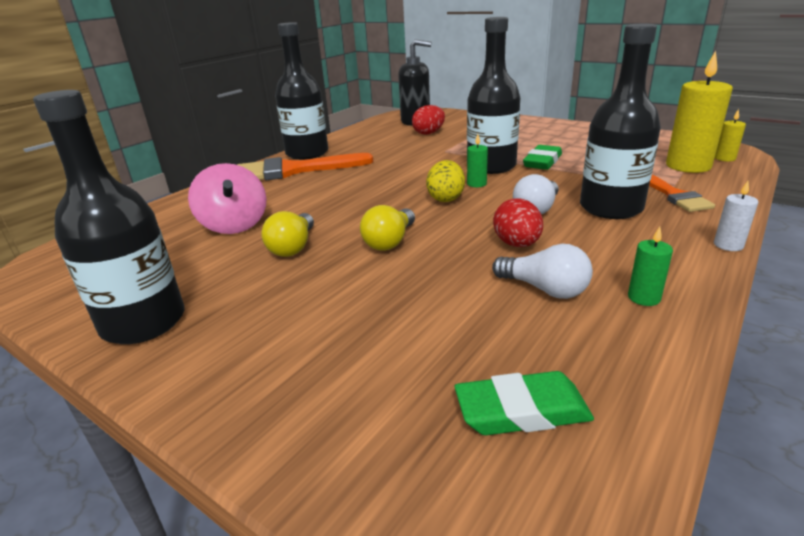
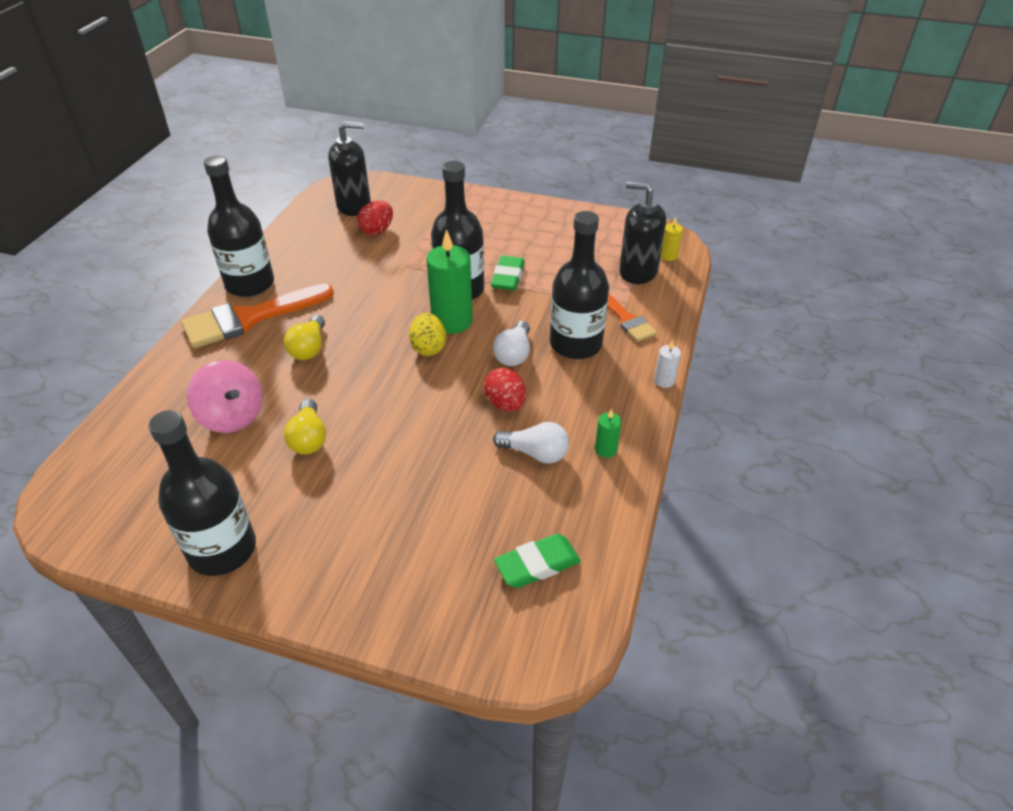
camera: 20 degrees left, 15 degrees up
(390, 241) = (396, 417): yellow light bulb -> yellow light bulb (309, 348)
(476, 184) = (452, 321): green candle -> green candle, size x2.14
(688, 166) = (638, 272): yellow candle -> black soap dispenser

